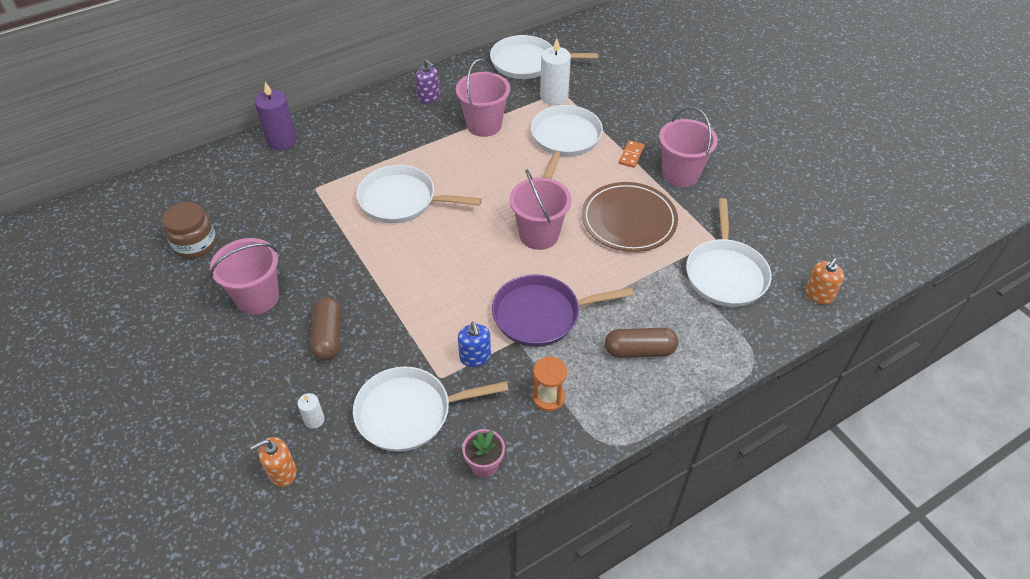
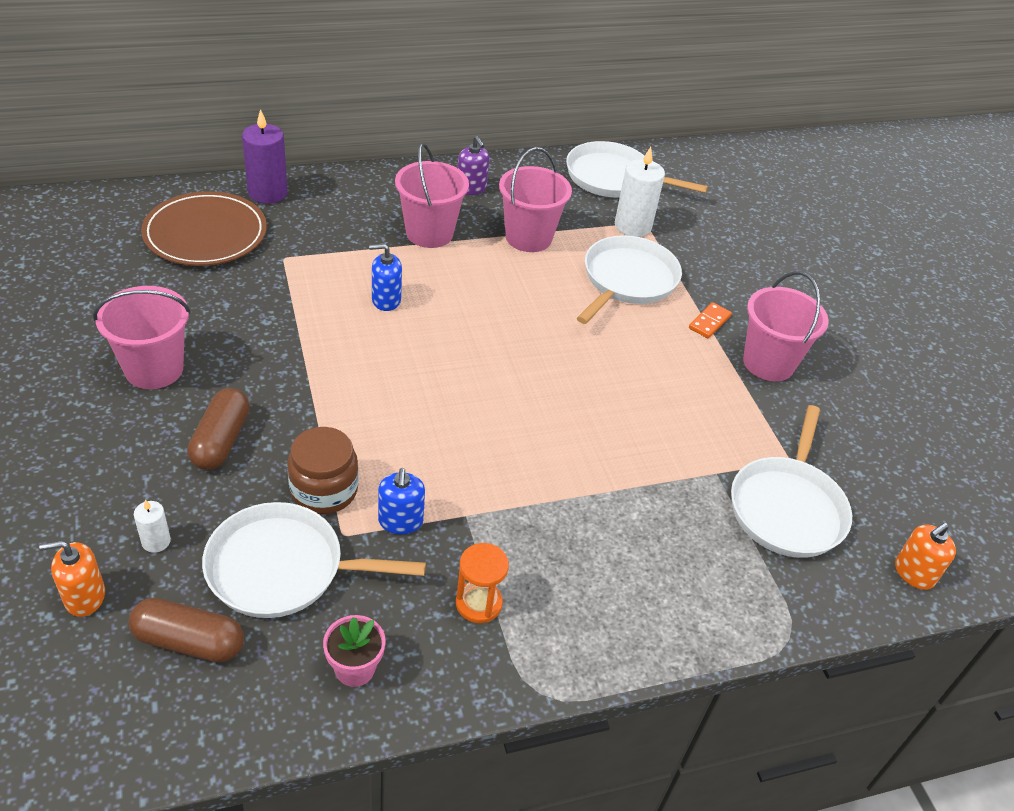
camera: 10 degrees right, 5 degrees down
(195, 244) = (108, 284): brown jar -> brown jar (324, 490)
(401, 200) = (386, 300): white pan -> blue soap dispenser
(539, 235) = (547, 389): pink bucket -> pink bucket (429, 233)
(541, 315) = (511, 491): purple pan -> none
(628, 220) = (676, 402): brown plate -> brown plate (205, 234)
(639, 350) = (629, 577): brown capsule -> brown capsule (189, 641)

